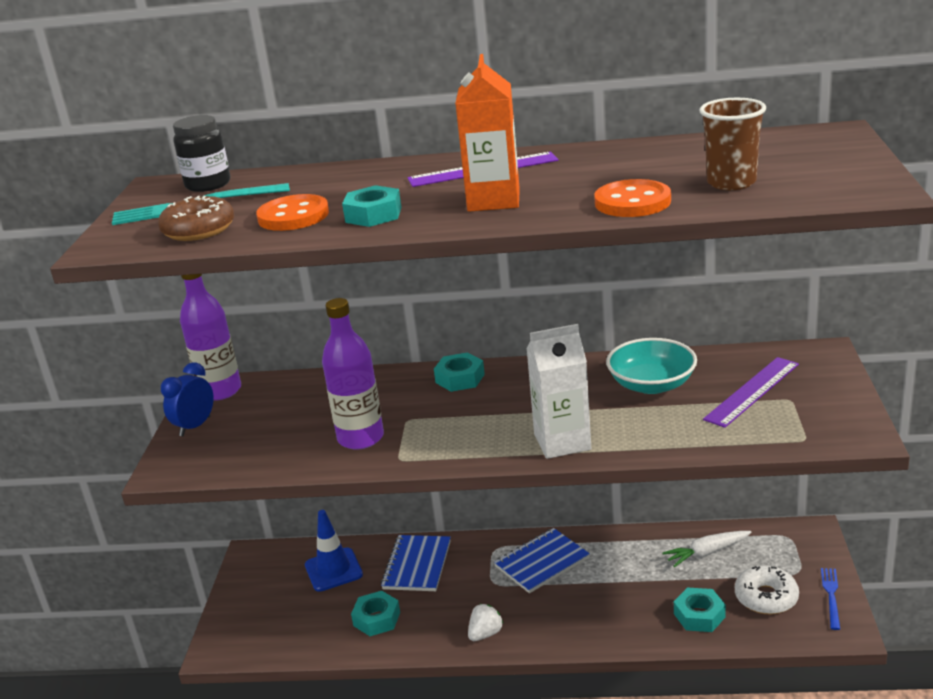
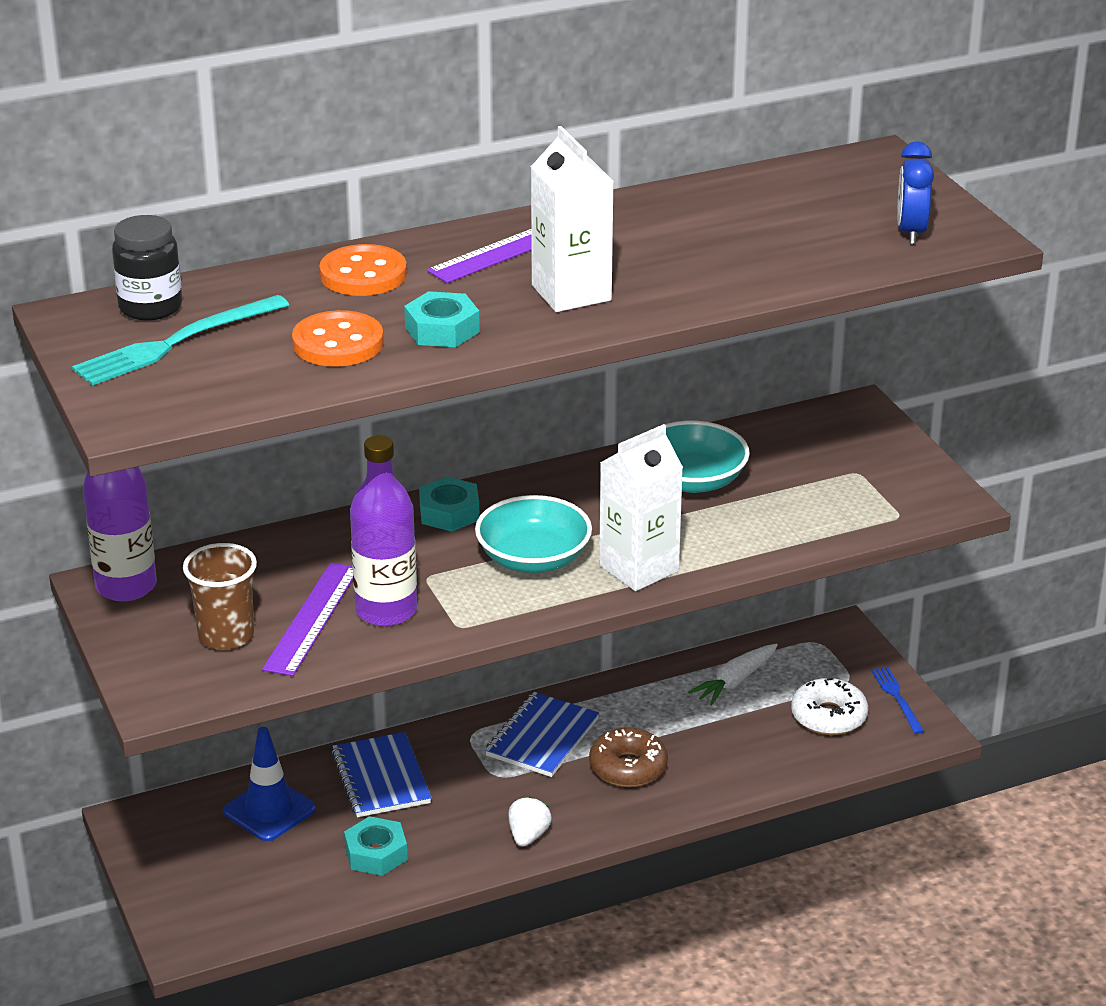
camera: 30 degrees left, 5 degrees up
(195, 426) = (140, 639): blue clock -> blue clock (911, 232)
(199, 230) = (231, 378): brown donut -> brown donut (628, 767)
(491, 420) = (533, 559): none -> turquoise bowl
(493, 200) = (571, 293): orange carton -> white carton
(632, 202) = (735, 279): orange button -> orange button (363, 274)
(699, 615) = (766, 754): turquoise nut -> none
(731, 183) = (820, 241): brown cup -> brown cup (226, 636)
(752, 391) = (811, 470): purple ruler -> purple ruler (312, 618)

